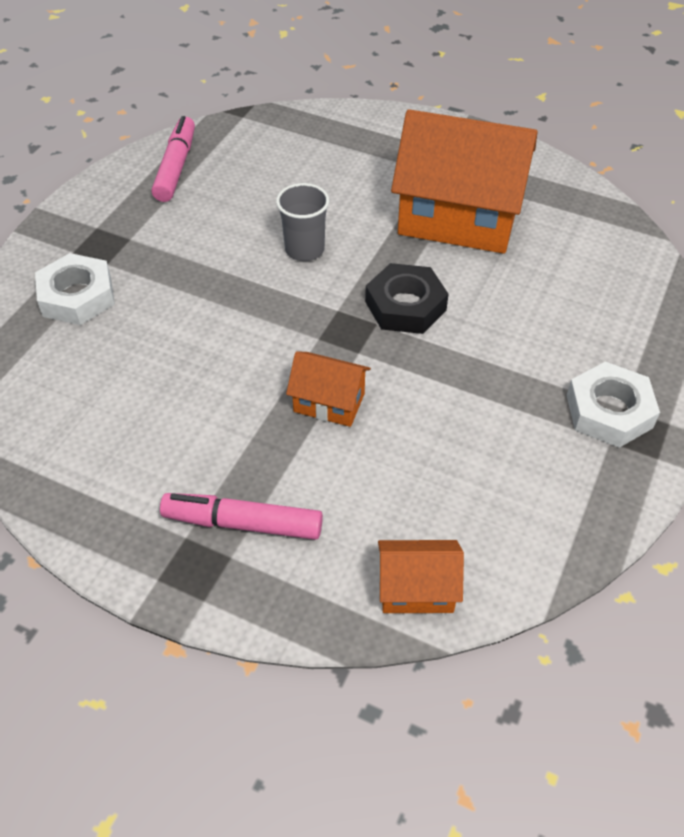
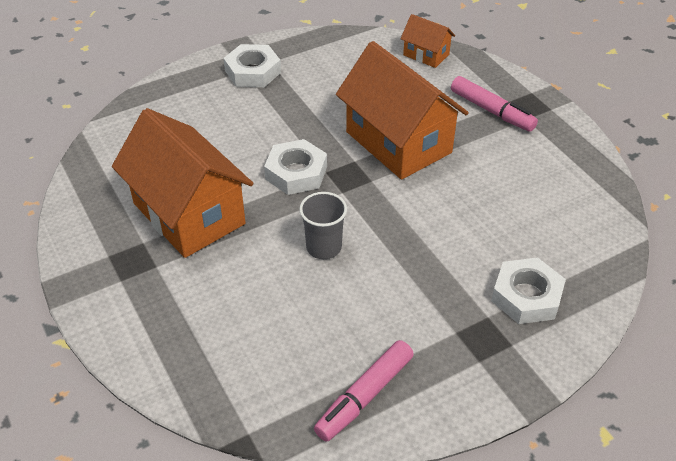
camera: 145 degrees left, 5 degrees down
(329, 402) = (398, 142): orange house -> orange house, size x2.11
(405, 306) = (296, 173): black nut -> white nut

